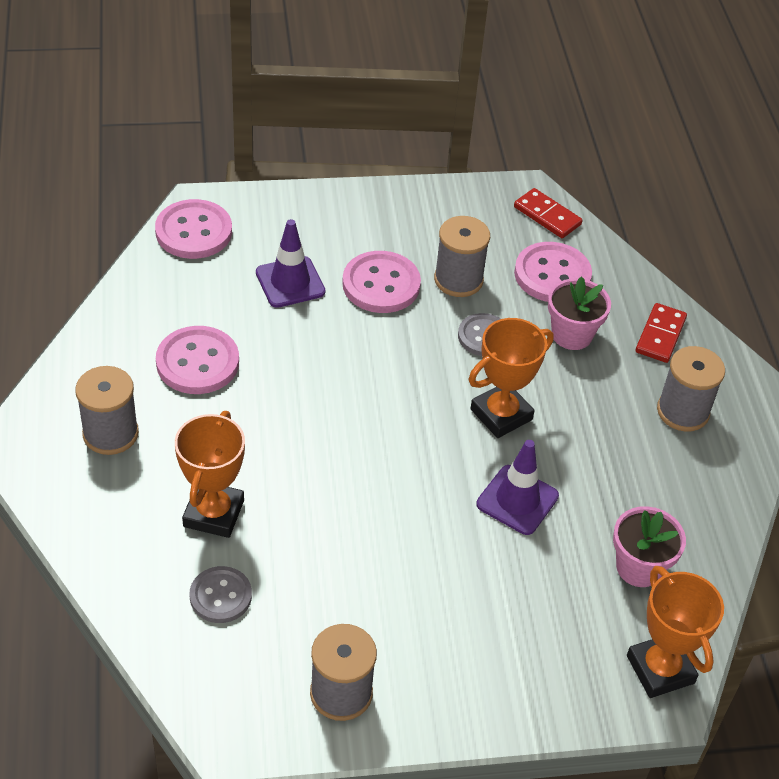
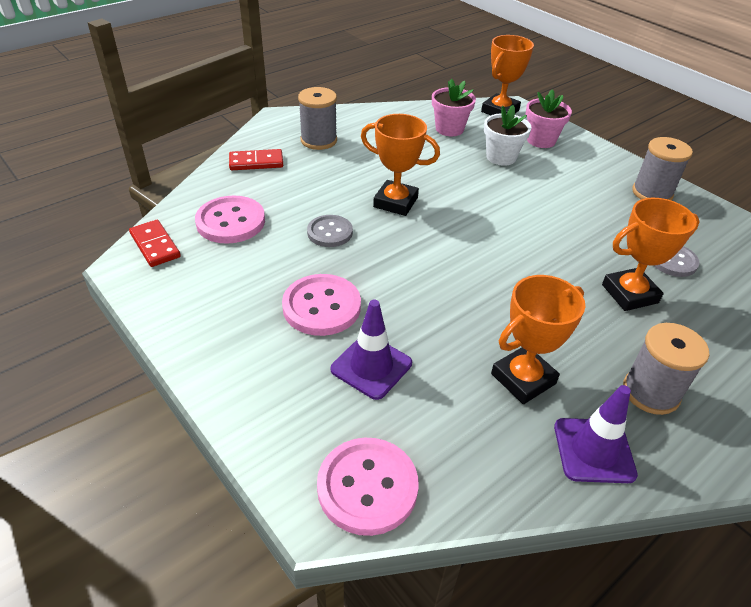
camera: 120 degrees left, 5 degrees down
(197, 362) = (523, 379): pink button -> orange trophy
(458, 280) = (277, 266): grey spool -> none
(517, 500) = (455, 176): purple traffic cone -> purple traffic cone (593, 450)
(531, 579) = (501, 157): none -> white flower pot
(547, 216) = (155, 245): red domino -> red domino turned 45 degrees counterclockwise
(572, 334) = (289, 196): pink flower pot -> pink flower pot (541, 140)

